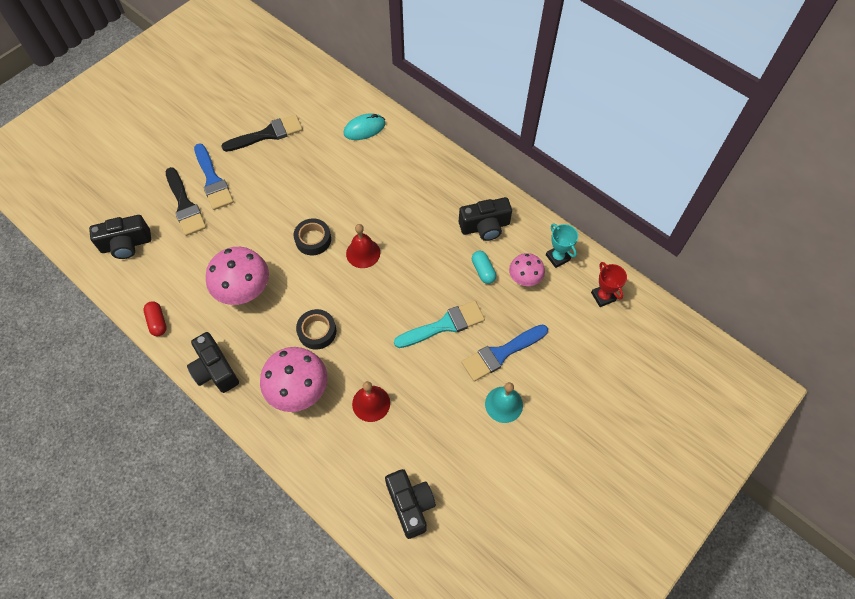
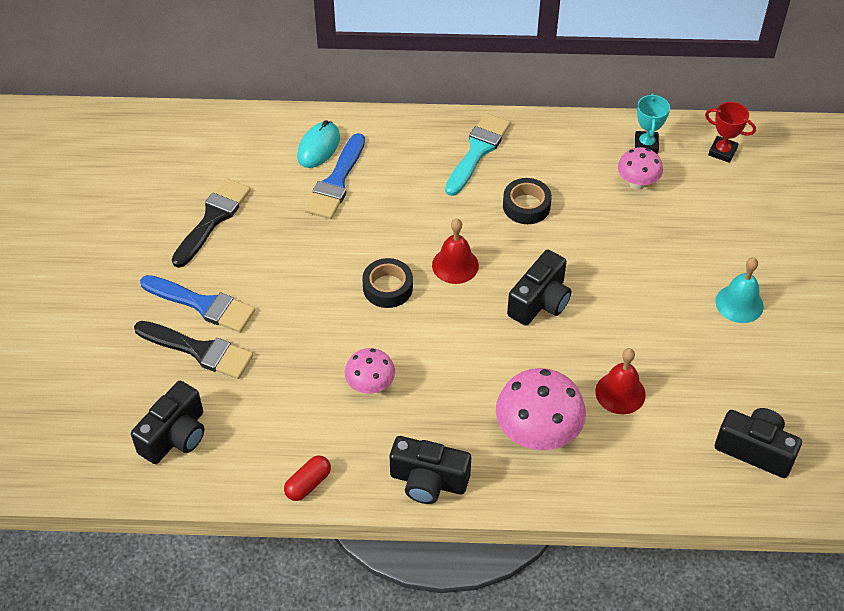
camera: 40 degrees left, 10 degrees down
(157, 322) = (308, 484): red capsule -> red capsule turned 75 degrees counterclockwise
(244, 291) = (370, 386): pink mushroom -> pink mushroom, size x0.58
(317, 331) = (493, 369): black tape -> black tape (526, 206)
(444, 325) = (610, 275): turquoise brush -> turquoise brush (477, 151)
(483, 271) = (591, 202): turquoise capsule -> none
(485, 227) = (548, 161): black camera -> black camera (540, 302)
(501, 353) = (688, 262): blue brush -> blue brush (336, 182)
(557, 257) = (646, 145): turquoise trophy -> turquoise trophy turned 75 degrees clockwise

